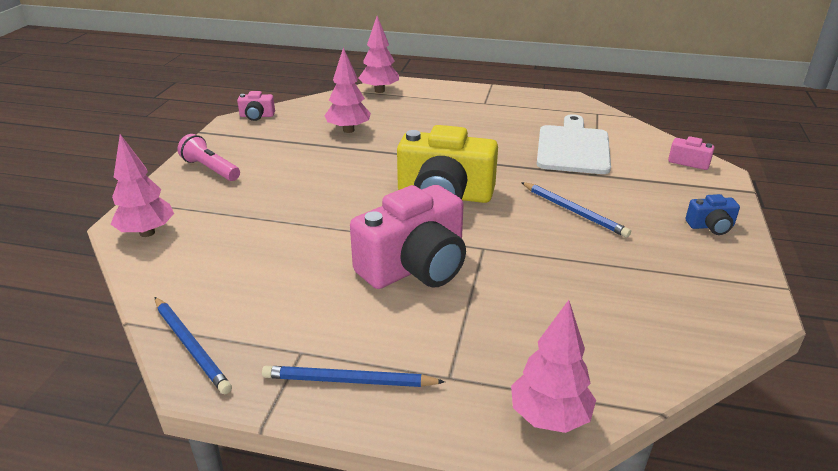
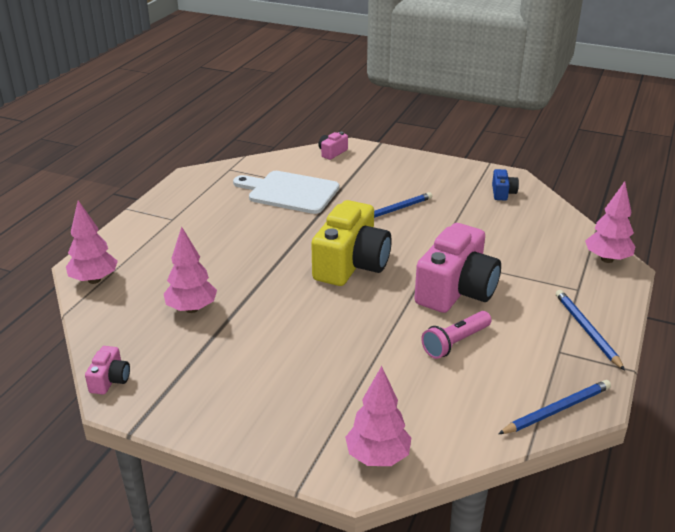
camera: 80 degrees left, 0 degrees up
(210, 169) = (245, 415): pink flashlight -> pink flashlight (455, 342)
(349, 381) = (586, 330): blue pencil -> blue pencil turned 150 degrees clockwise
(415, 266) = (456, 290): pink camera -> pink camera turned 60 degrees clockwise
(711, 226) = (421, 167): blue camera -> blue camera (502, 193)

